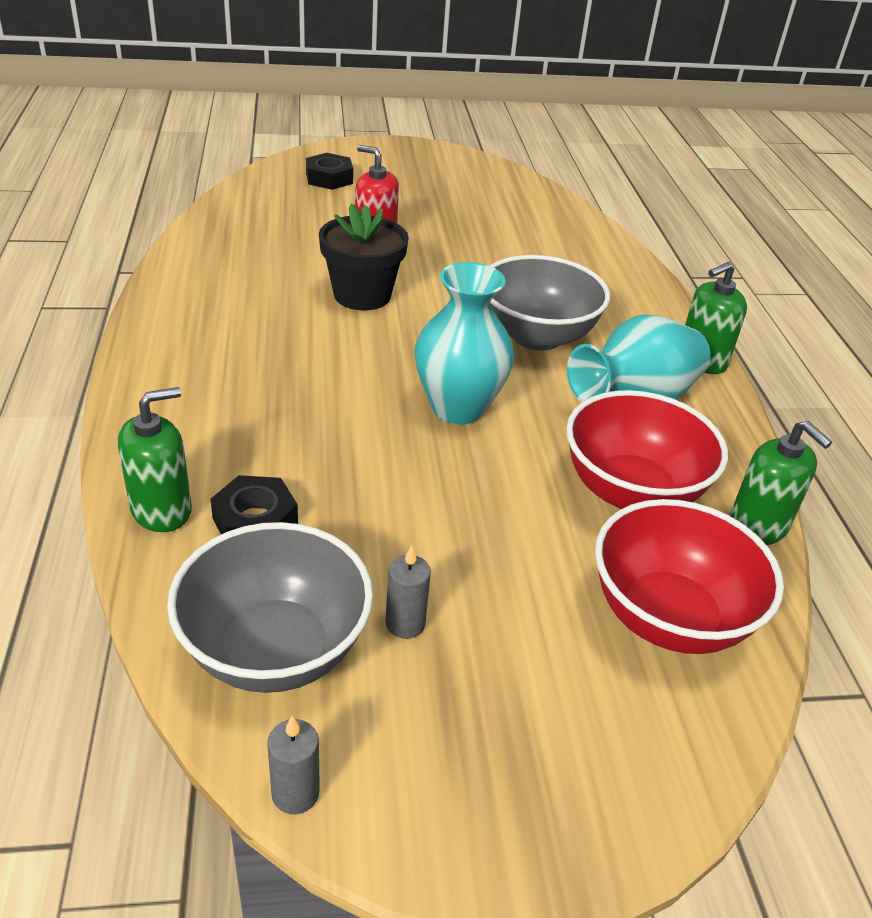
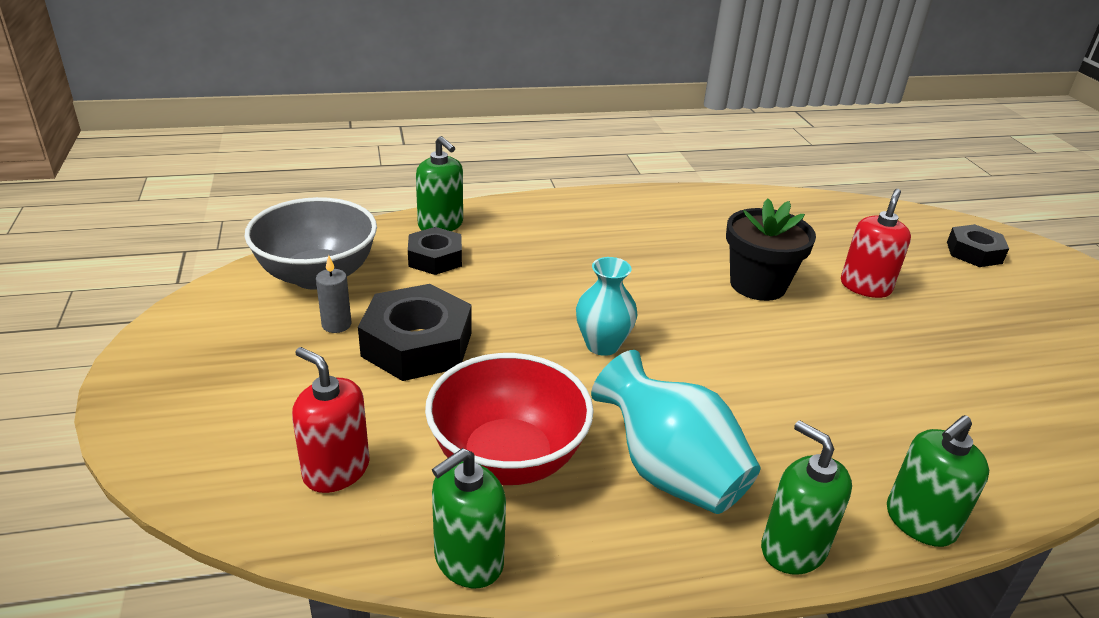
camera: 85 degrees right, 5 degrees down
(295, 793) = (208, 291): grey candle -> none
(452, 546) = (417, 344): none -> black nut
(458, 408) = (602, 345): turquoise vase -> turquoise vase, size x0.66
(536, 336) = (757, 398): grey bowl -> none
(663, 303) = (919, 522): none -> green soap dispenser
(669, 617) = (336, 470): red bowl -> red soap dispenser

